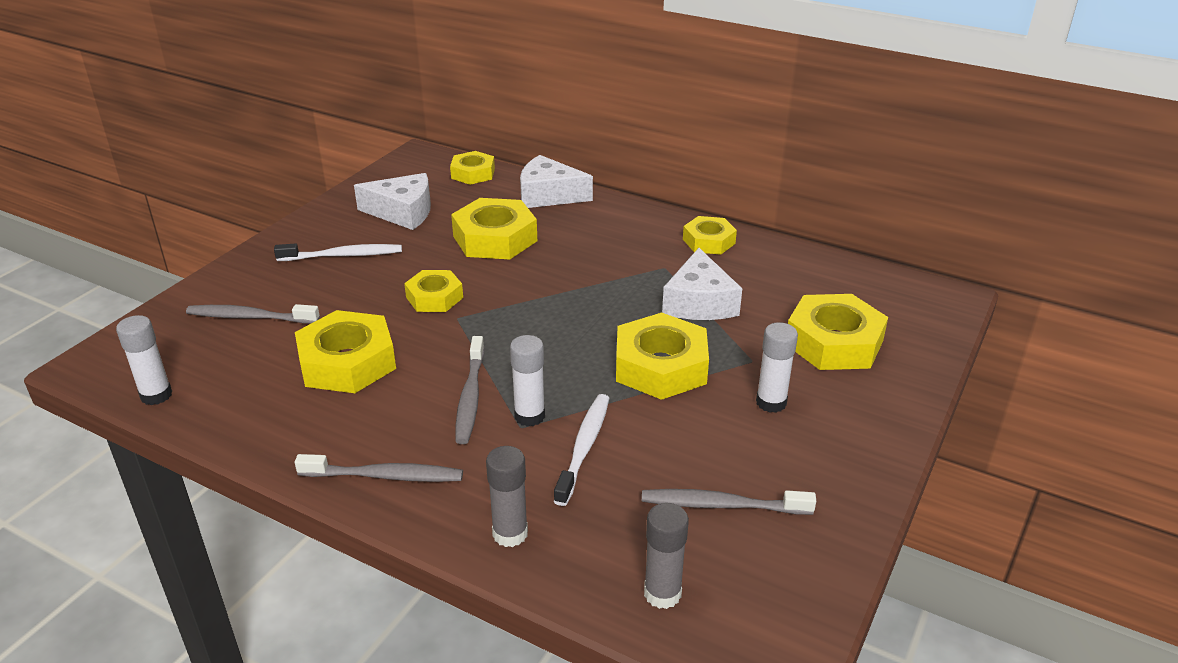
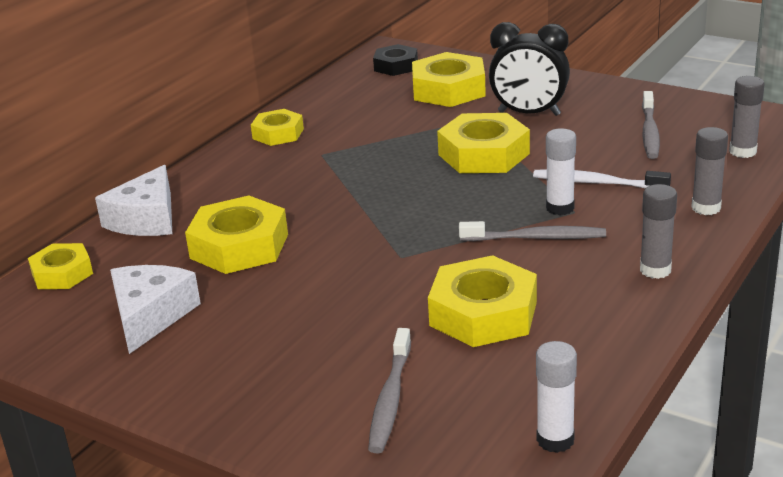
camera: 85 degrees left, 5 degrees down
(343, 255) = (252, 348): white toothbrush -> none
(384, 476) = (655, 270): grey toothbrush -> grey glue stick
(434, 297) = (360, 273): yellow nut -> none
(699, 302) = (385, 138): white cheese -> none
(771, 402) = (529, 114): white glue stick -> black clock
(897, 304) = (396, 66): none -> black nut

